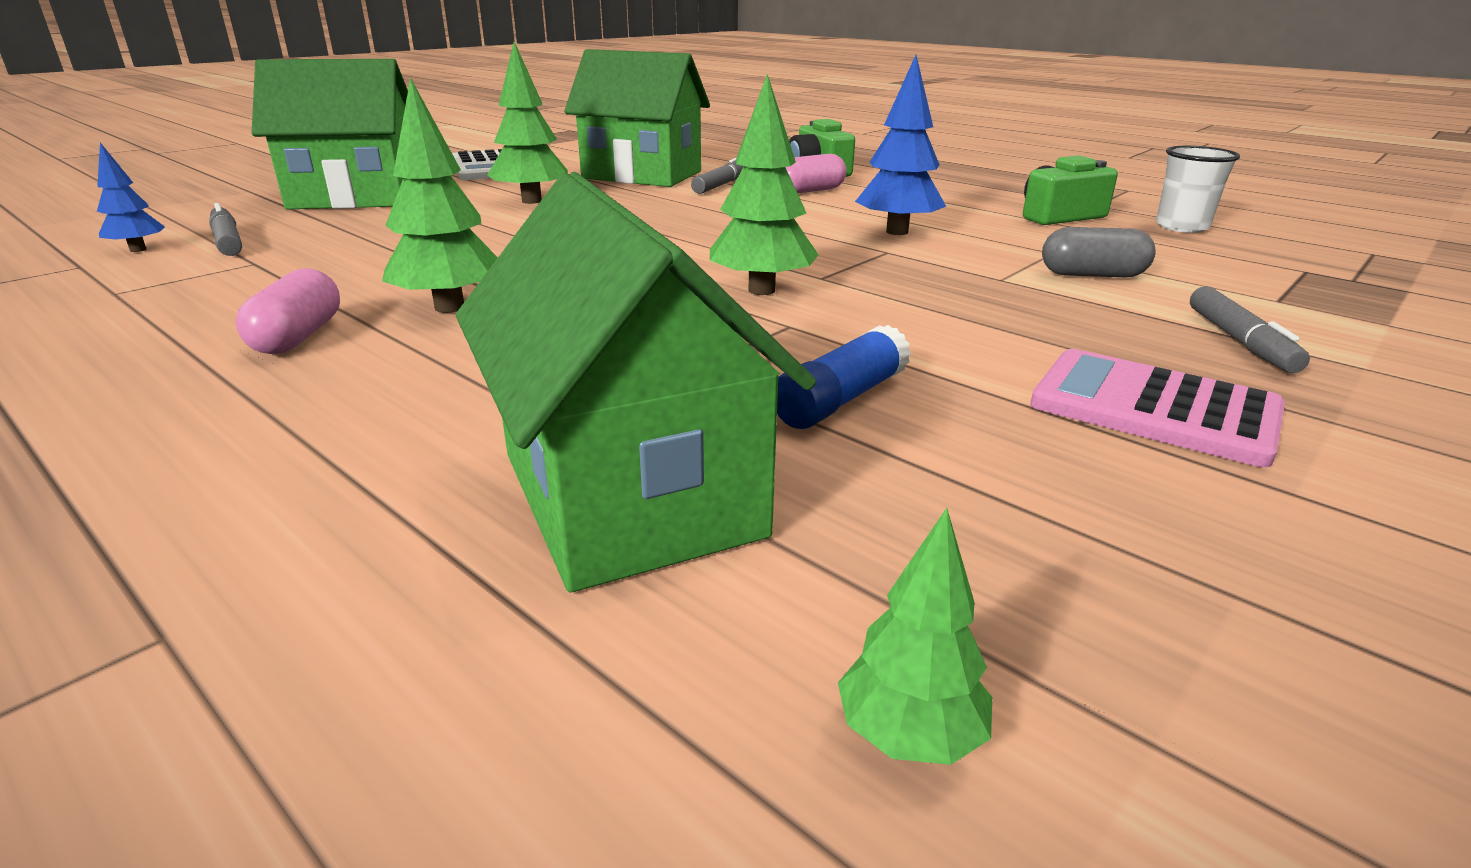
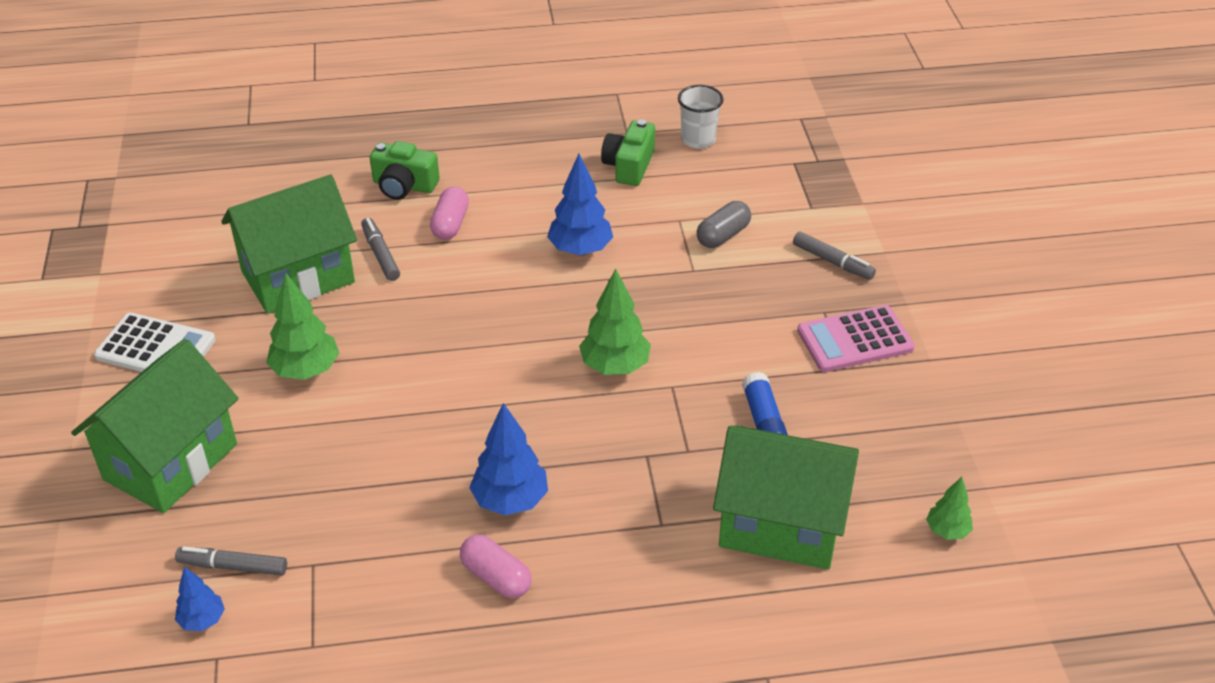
camera: 50 degrees left, 15 degrees up
(450, 307) = (510, 500): green tree -> blue tree

